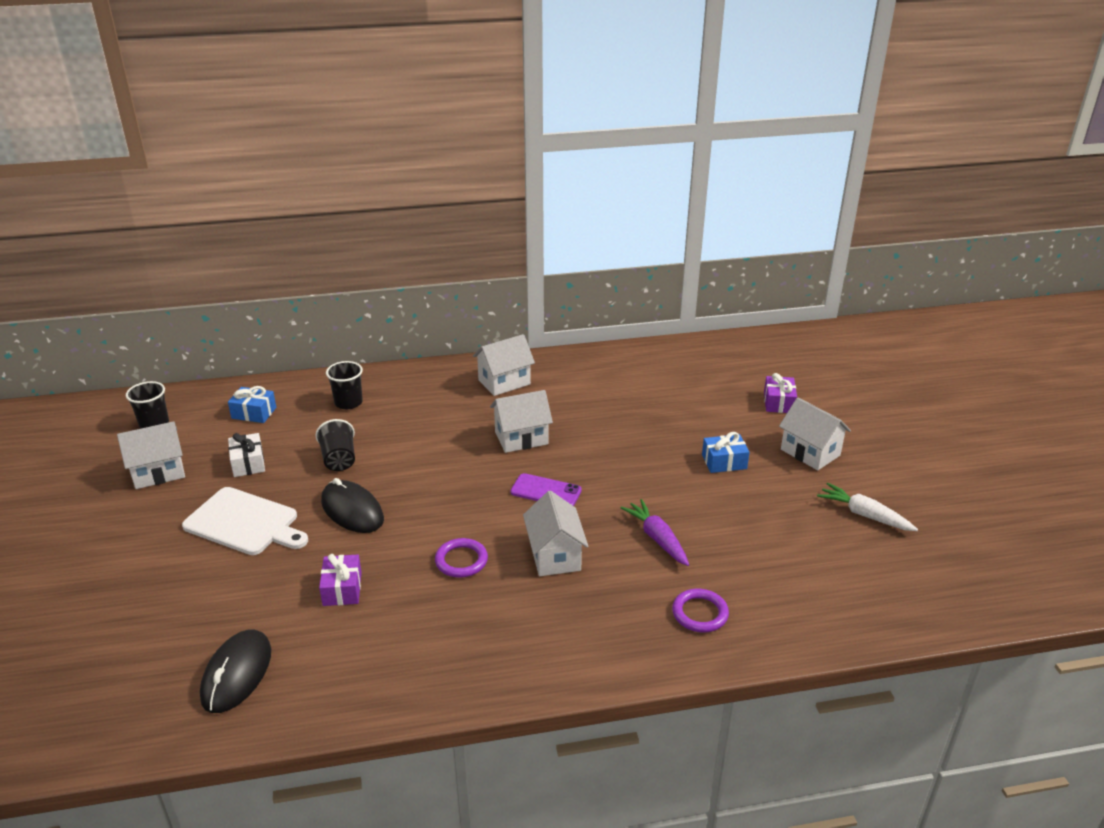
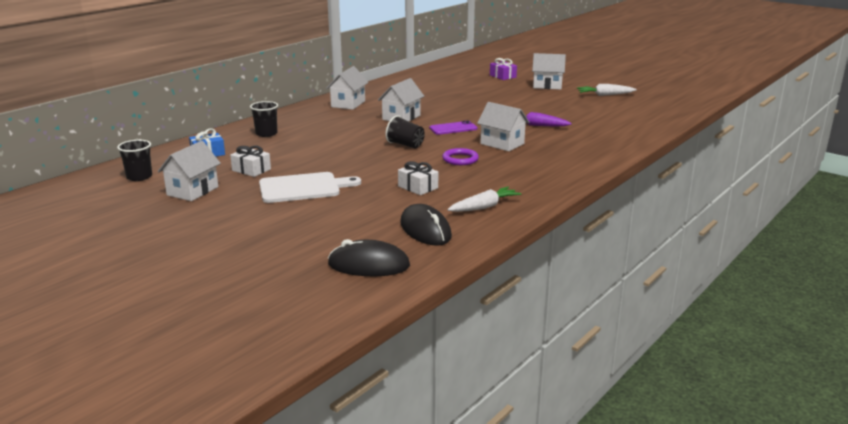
camera: 40 degrees left, 10 degrees down
(339, 459) = (310, 152): black cup -> black cup (405, 145)
(342, 589) = (418, 187): purple gift -> white gift
(349, 672) = (484, 207): none -> white carrot
(352, 510) = (361, 164): black mouse -> black mouse (369, 265)
(700, 613) = (600, 138): purple ring -> none
(724, 462) = (517, 98): blue gift -> none

